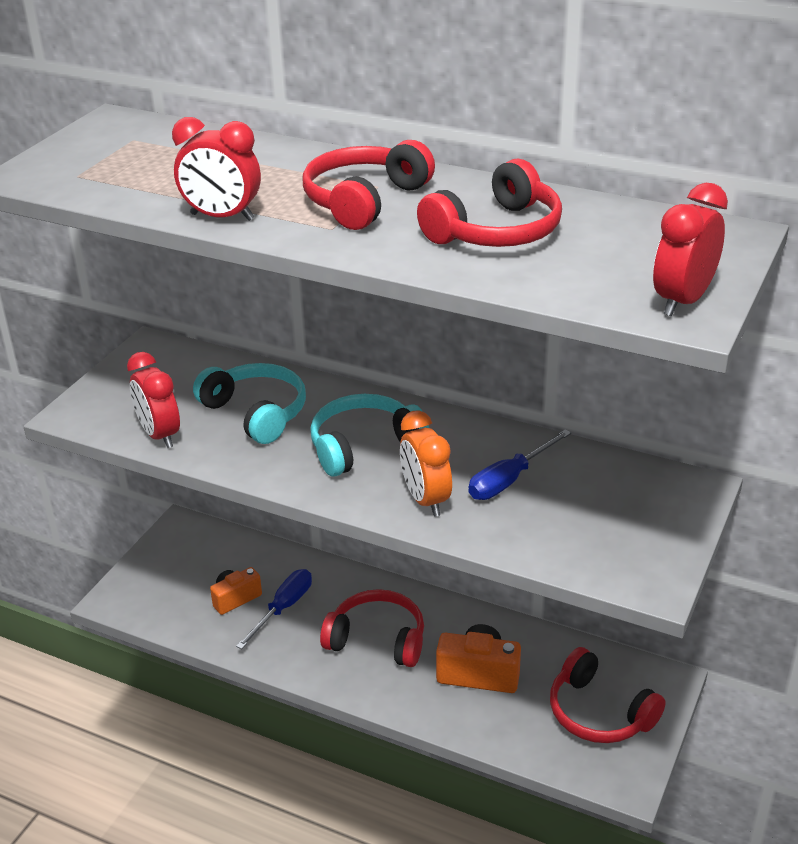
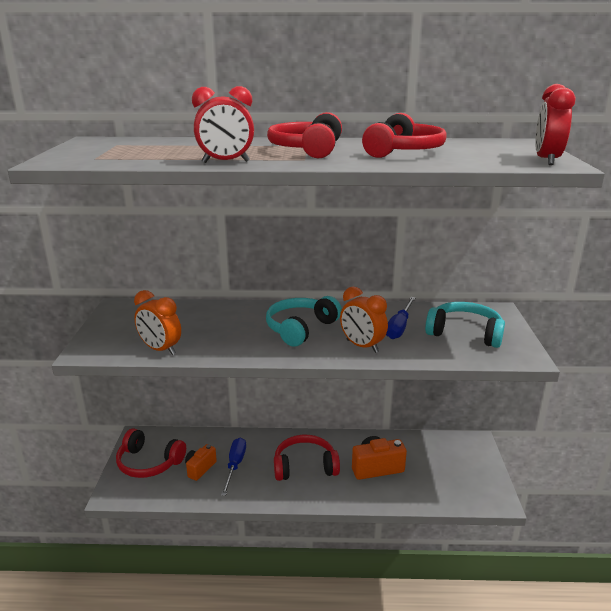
camera: 25 degrees left, 10 degrees down
(159, 435) = (160, 349): red clock -> orange clock
(256, 413) = (217, 326): turquoise headphones -> turquoise headphones (465, 333)
(599, 712) = (455, 468): red headphones -> red headphones (149, 463)

